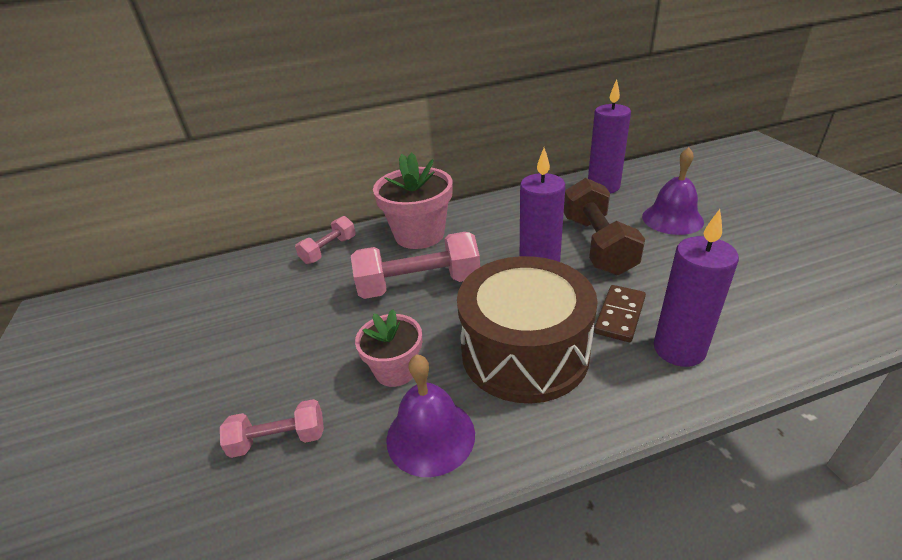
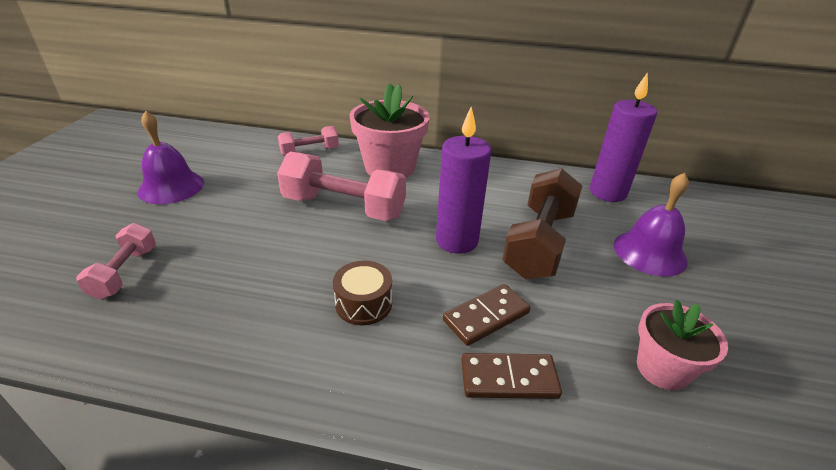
camera: 25 degrees right, 0 degrees up
(279, 439) = (125, 272): pink dumbbell -> pink dumbbell turned 75 degrees clockwise
(395, 370) = (252, 265): pink flower pot -> pink flower pot (662, 369)
(430, 436) = (218, 329): purple bell -> purple bell (171, 187)
(524, 352) = (363, 303): brown drum -> brown drum, size x0.42
(679, 349) = (509, 379): purple candle -> brown domino

